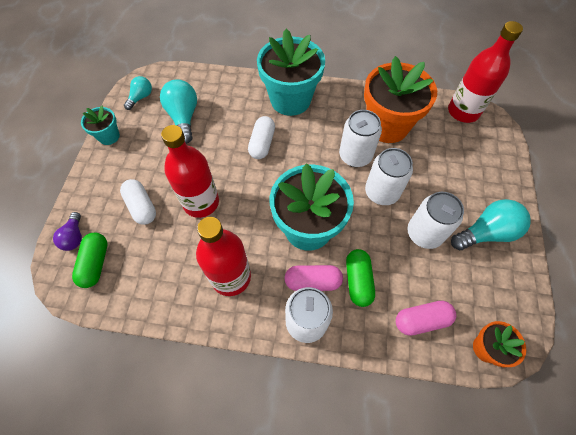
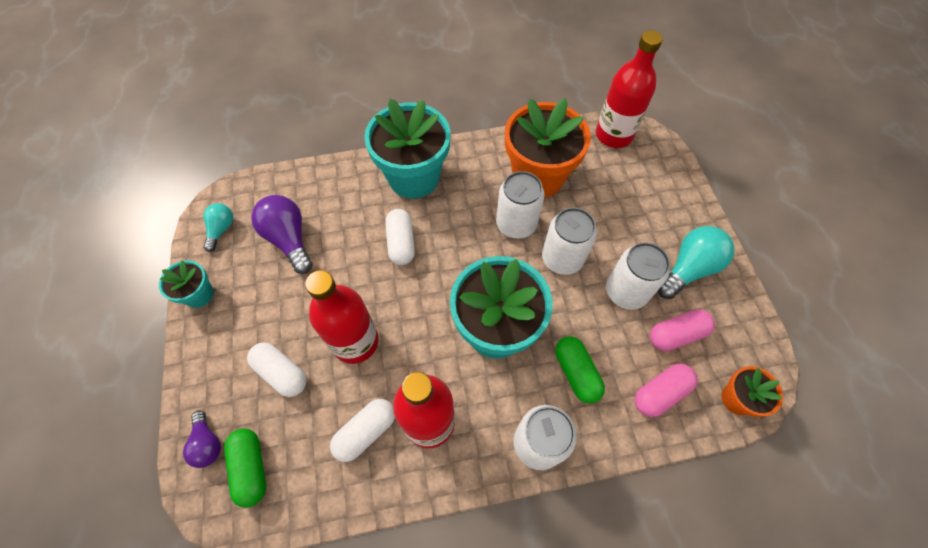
camera: 20 degrees left, 0 degrees up
(183, 117) = (289, 239): turquoise light bulb -> purple light bulb
(183, 267) = (366, 432): none -> white capsule
(313, 281) = (526, 392): pink capsule -> pink capsule (676, 334)

